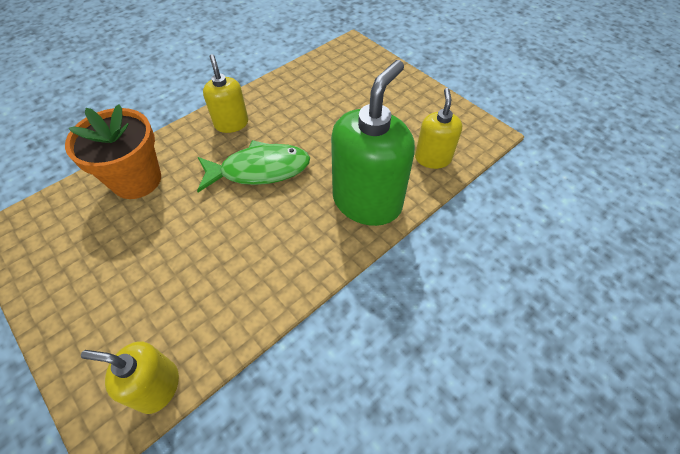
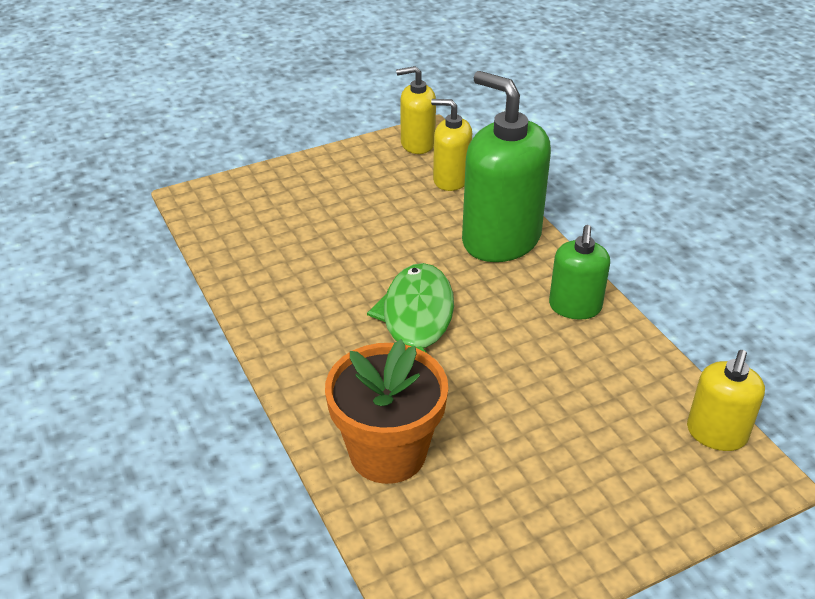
camera: 75 degrees left, 15 degrees down
(231, 123) = (308, 340): yellow soap dispenser -> yellow soap dispenser (417, 144)
(297, 263) = (575, 307): none -> green soap dispenser

